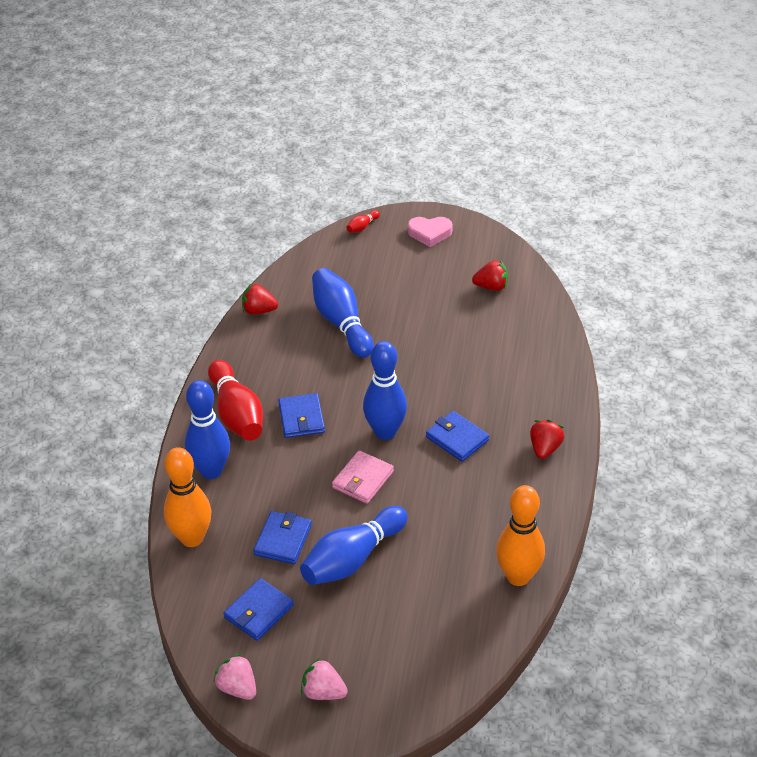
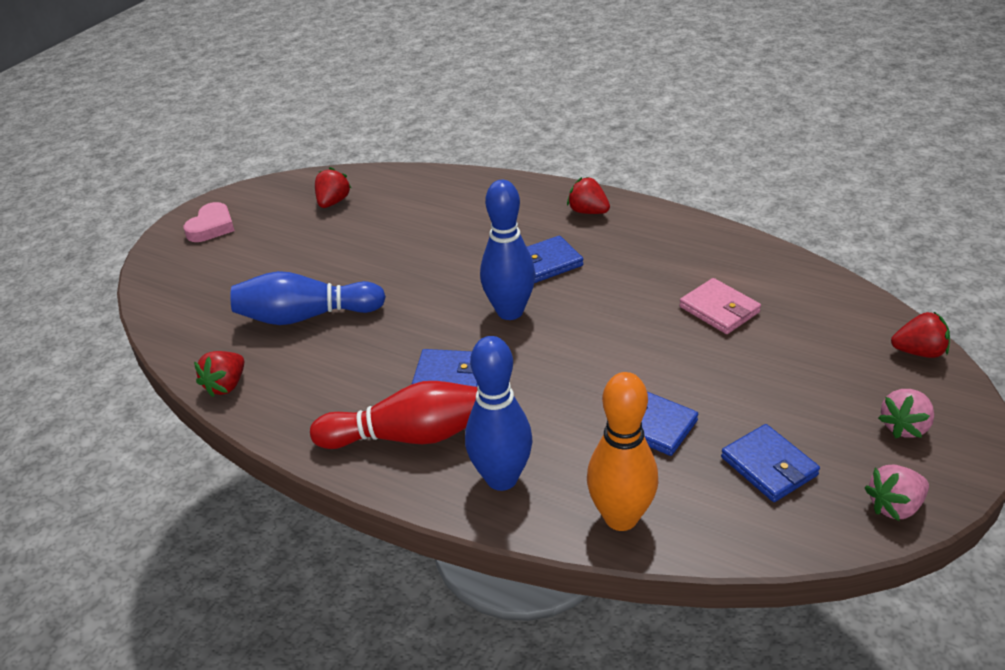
camera: 70 degrees left, 5 degrees down
(352, 559) = (701, 369): blue bowling pin -> none
(362, 227) = (152, 273): red bowling pin -> none
(362, 479) = (578, 341): pink wallet -> pink wallet (719, 310)
(420, 700) = (918, 352): none -> red strawberry
(518, 576) = (756, 258): orange bowling pin -> none

